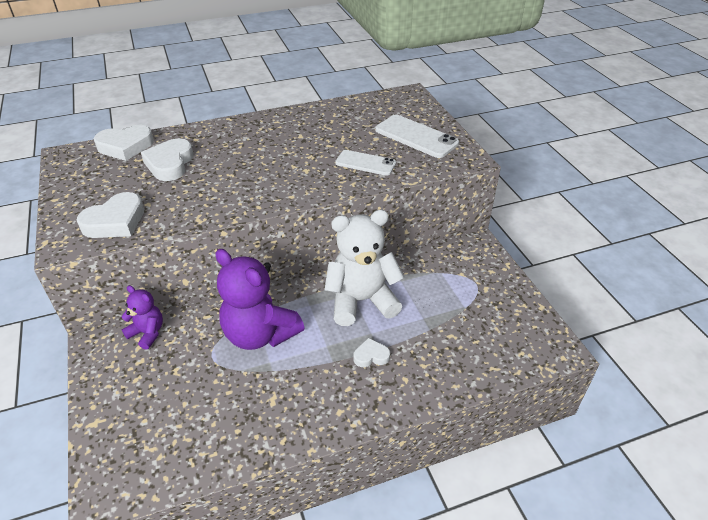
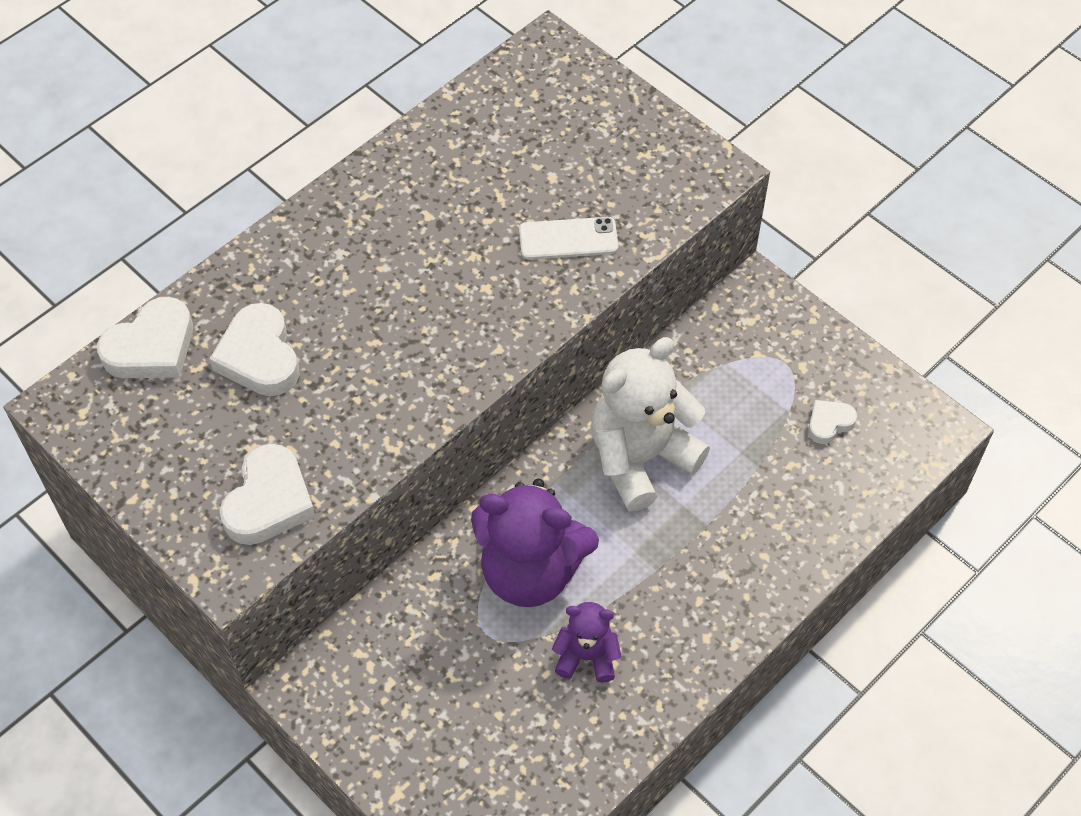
camera: 25 degrees left, 15 degrees up
(147, 333) = (366, 638): purple teddy bear -> purple teddy bear (586, 656)
(371, 356) = (702, 540): white heart -> white heart (829, 423)
(416, 136) = (613, 150): white phone -> none

